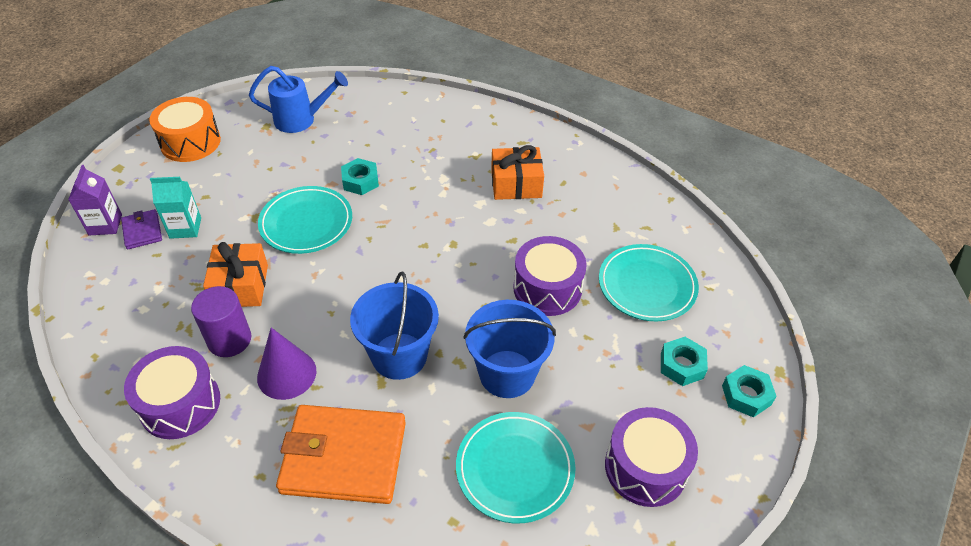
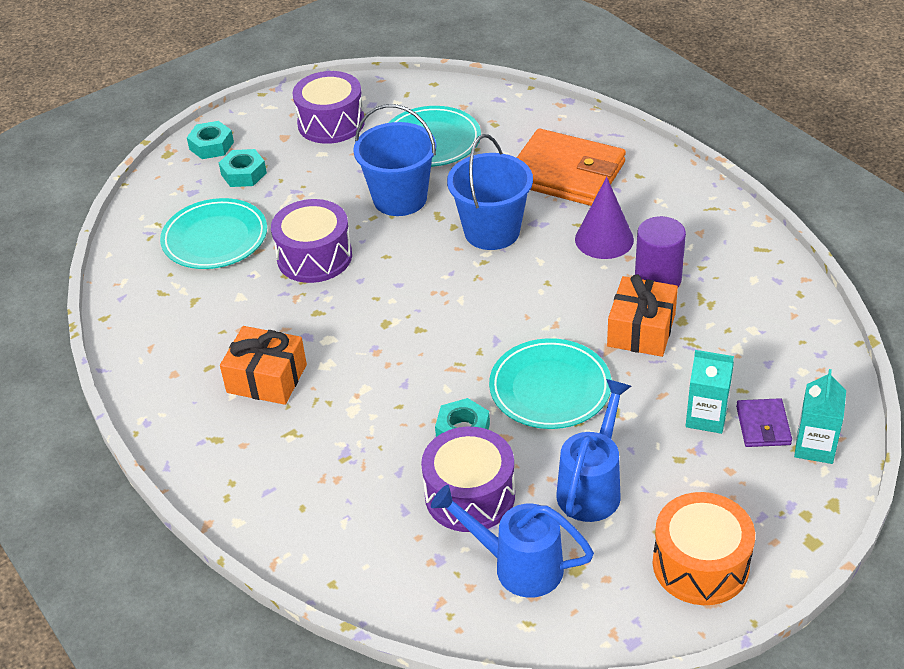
camera: 155 degrees left, 5 degrees down
(105, 225) = (815, 447): purple carton -> turquoise carton
(180, 404) = (708, 236): purple drum -> purple drum (470, 495)
(263, 167) = (592, 487): none -> blue watering can

